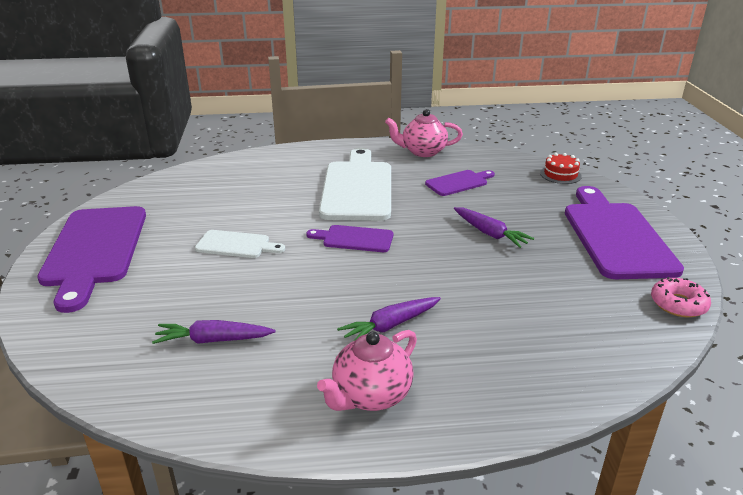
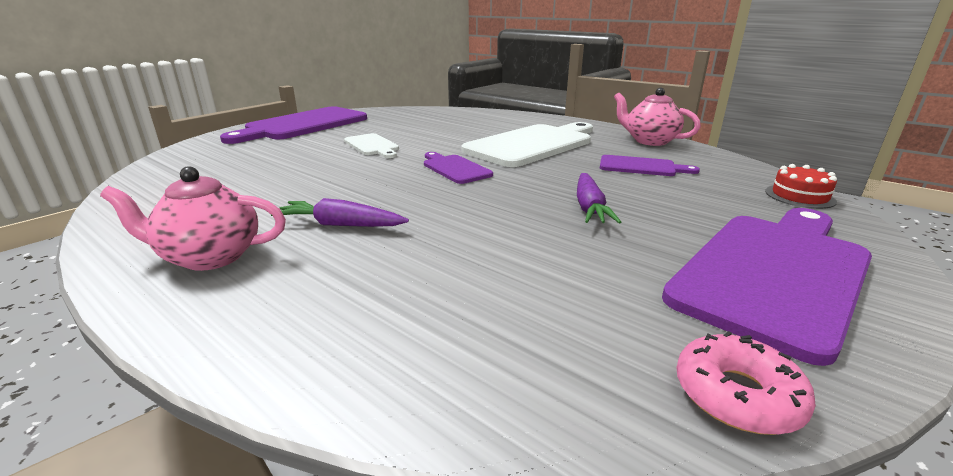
camera: 45 degrees right, 5 degrees down
(213, 340) = (234, 181): purple carrot -> none

